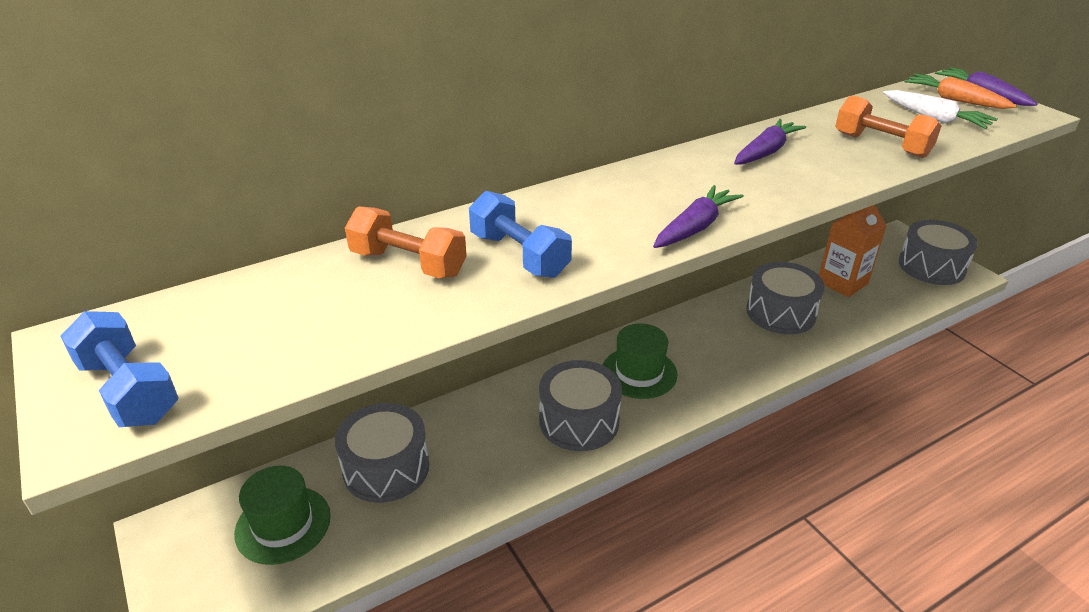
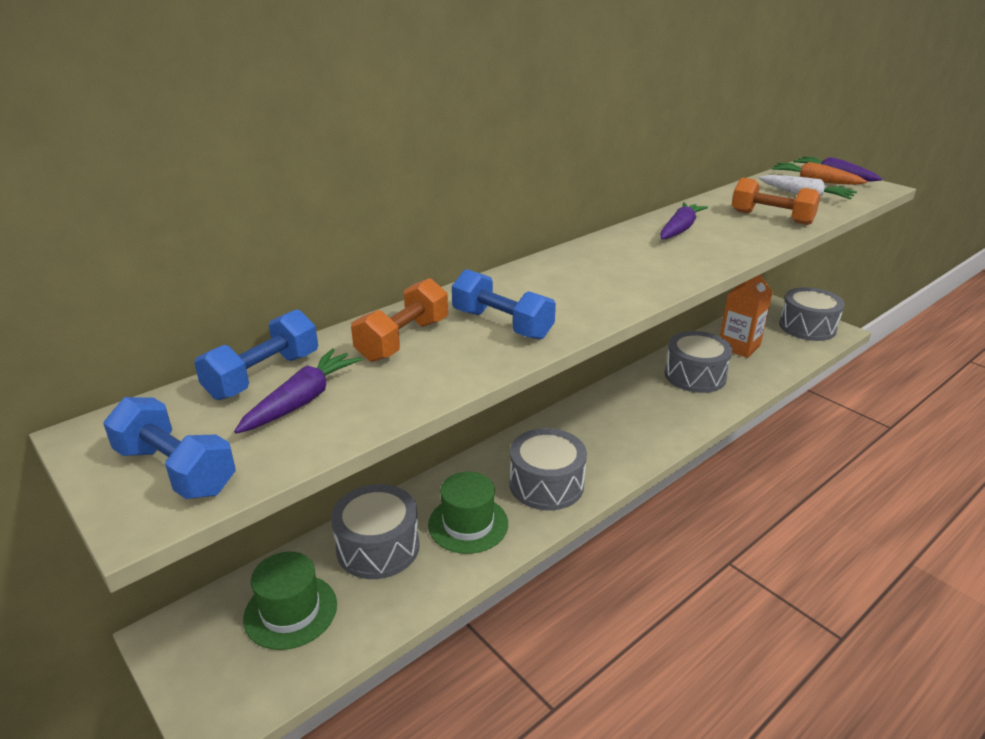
camera: 10 degrees left, 5 degrees down
(252, 291) = (263, 376): none -> blue dumbbell
(408, 264) = (403, 340): orange dumbbell -> orange dumbbell turned 75 degrees counterclockwise
(639, 372) = (588, 438): green hat -> green hat (468, 524)
(695, 227) = (646, 290): purple carrot -> purple carrot (302, 400)

